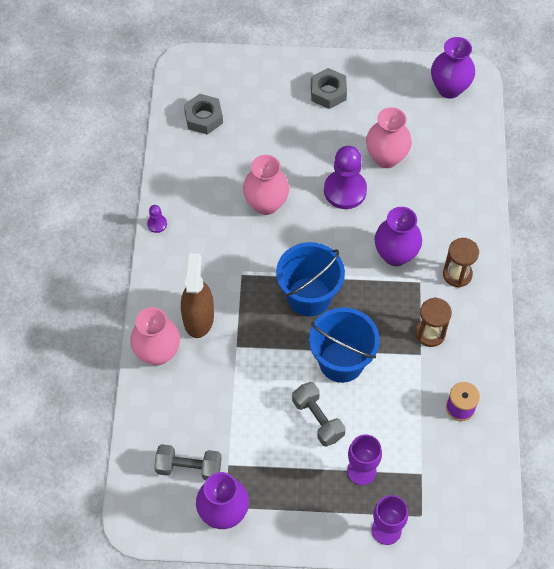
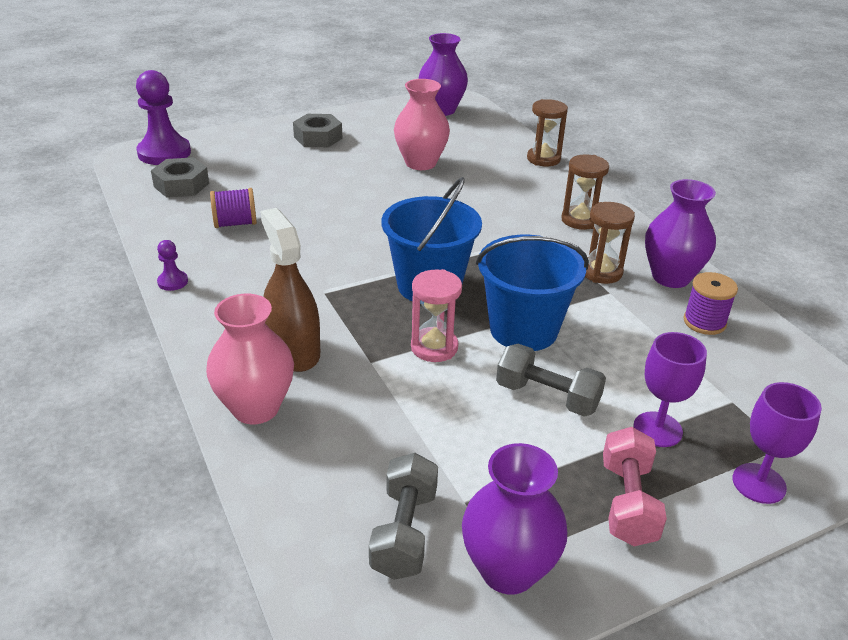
camera: 30 degrees left, 25 degrees down
(189, 468) = (404, 532): grey dumbbell -> grey dumbbell turned 60 degrees counterclockwise
(220, 178) = (235, 223): none -> purple spool
(266, 204) = (310, 228): pink vase -> none
(279, 351) = (434, 347): none -> pink hourglass
(308, 506) = (627, 502): none -> pink dumbbell
(345, 190) = (396, 195): purple pawn -> purple pawn (164, 153)
(395, 255) = (499, 224): purple vase -> purple vase (671, 277)
(485, 190) = (543, 159): none -> brown hourglass

